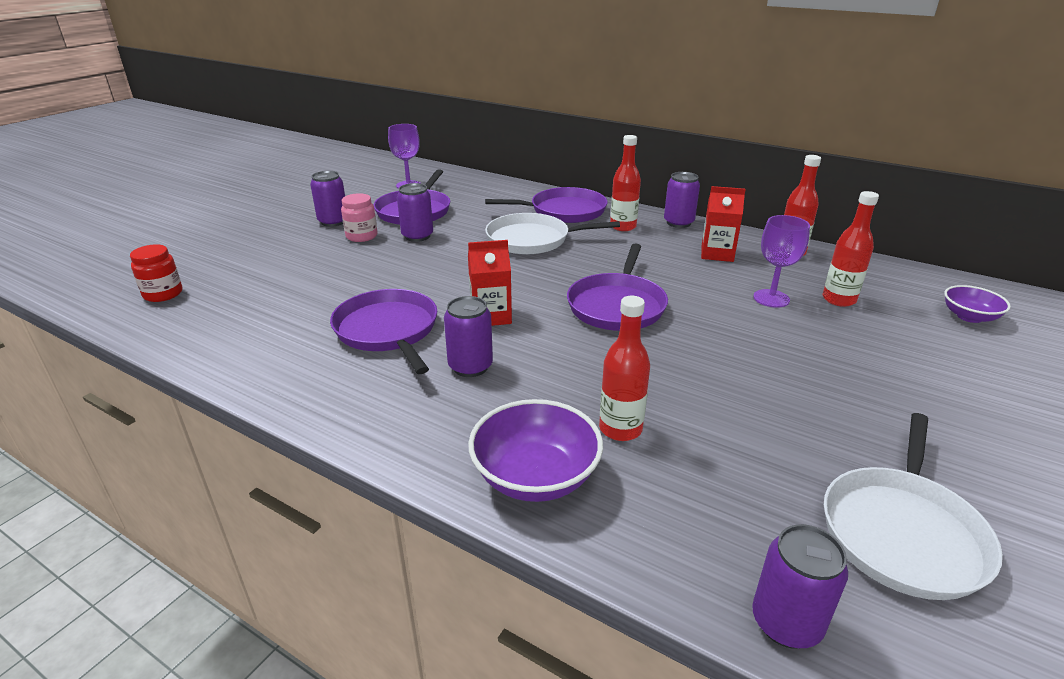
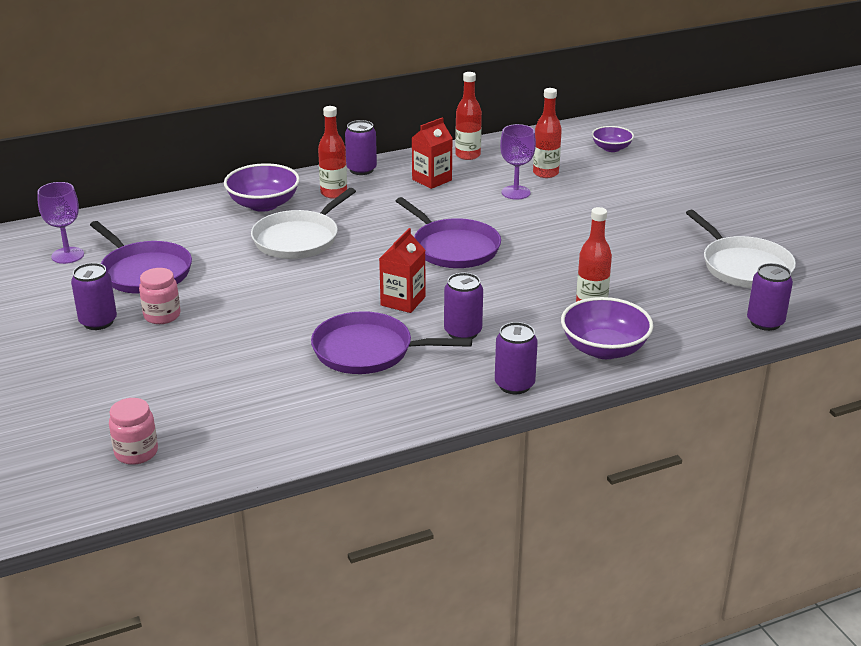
camera: 55 degrees left, 0 degrees up
(163, 294) = (136, 452): red jar -> pink jar
(417, 236) = (207, 288): purple can -> purple can (514, 385)
(564, 211) = (263, 204): purple pan -> purple bowl

